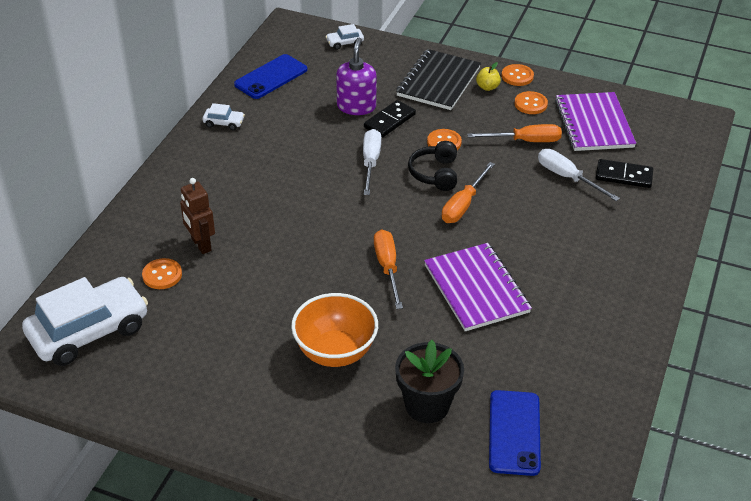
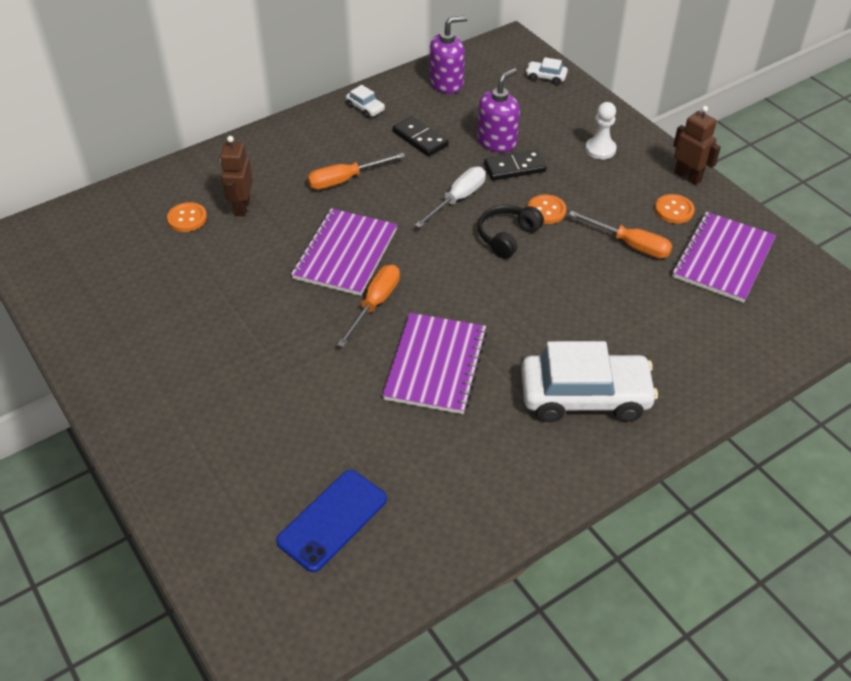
camera: 35 degrees right, 5 degrees up
(89, 331) = (90, 238): white car -> white car (585, 396)
(271, 77) = (446, 83): blue phone -> purple soap dispenser
(325, 242) = (345, 254): none -> purple notebook
(335, 352) = (254, 357): orange bowl -> none
(427, 405) = (282, 449): black flower pot -> none
(438, 81) = (600, 149): black notebook -> white pawn
(463, 205) = (504, 279): orange screwdriver -> orange screwdriver (345, 180)
(487, 87) = (645, 175): yellow apple -> none
(517, 76) = (688, 176): orange button -> brown robot
(567, 177) = (637, 301): white screwdriver -> none
(624, 176) = (701, 327): black domino -> black domino (420, 138)

